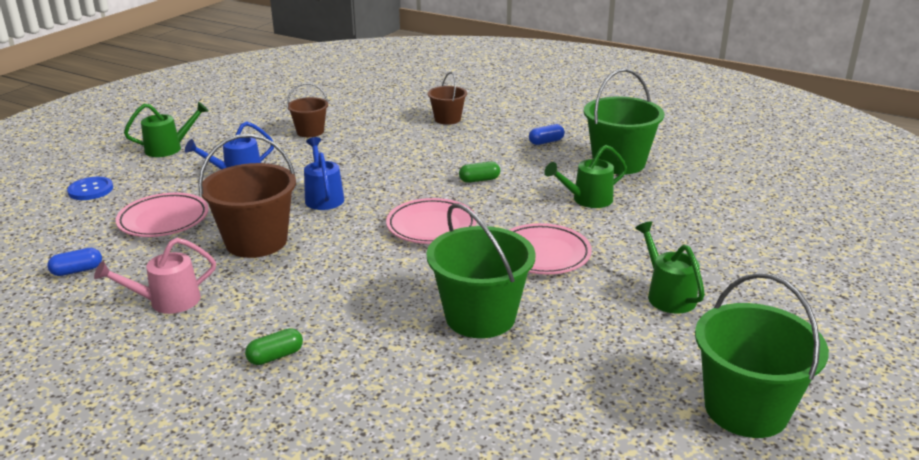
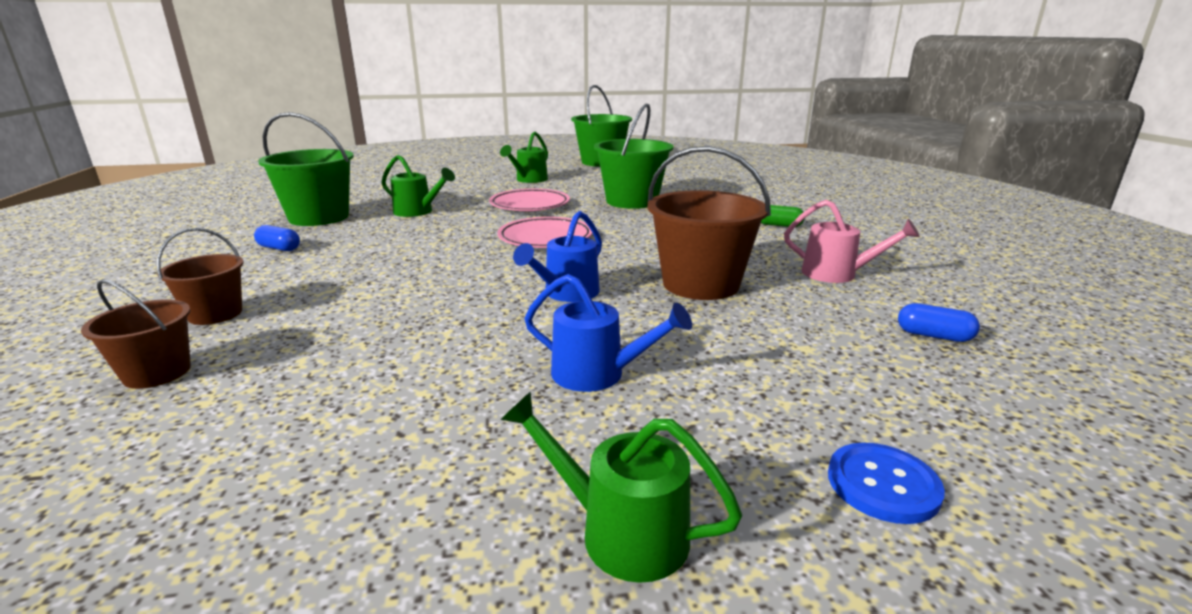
camera: 130 degrees left, 5 degrees down
(163, 220) = (780, 351): pink plate -> none
(310, 131) = (356, 399): brown bucket -> brown bucket (157, 373)
(479, 180) = (422, 248): green capsule -> none

